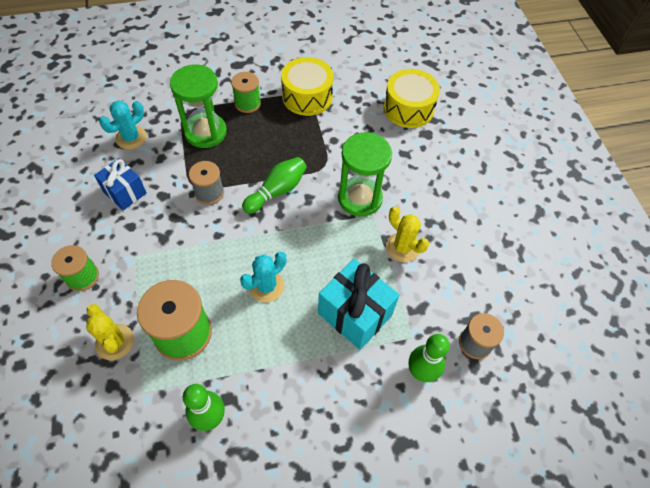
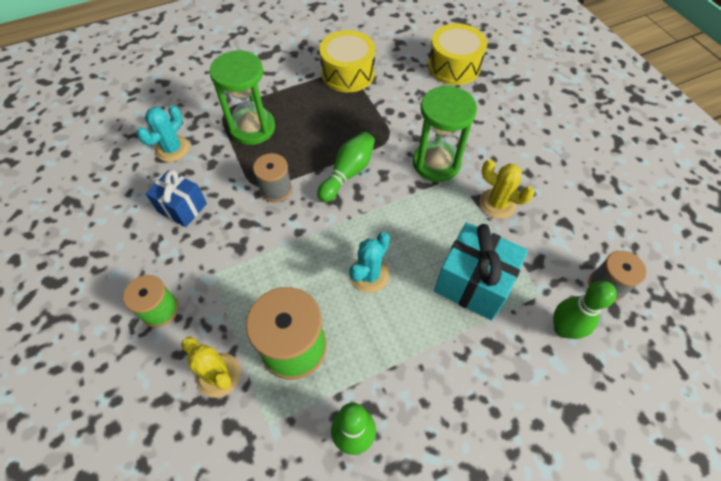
camera: 10 degrees left, 0 degrees up
(247, 103) = (288, 91): green spool -> none

